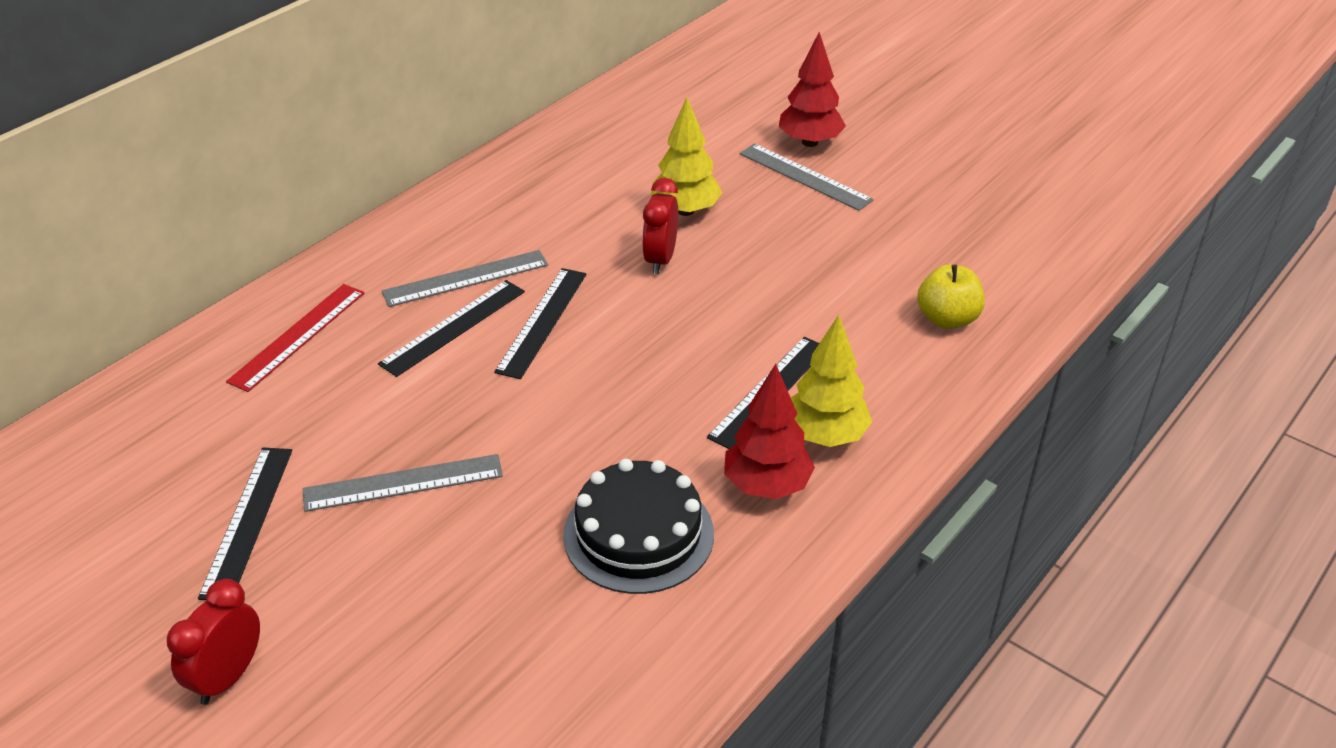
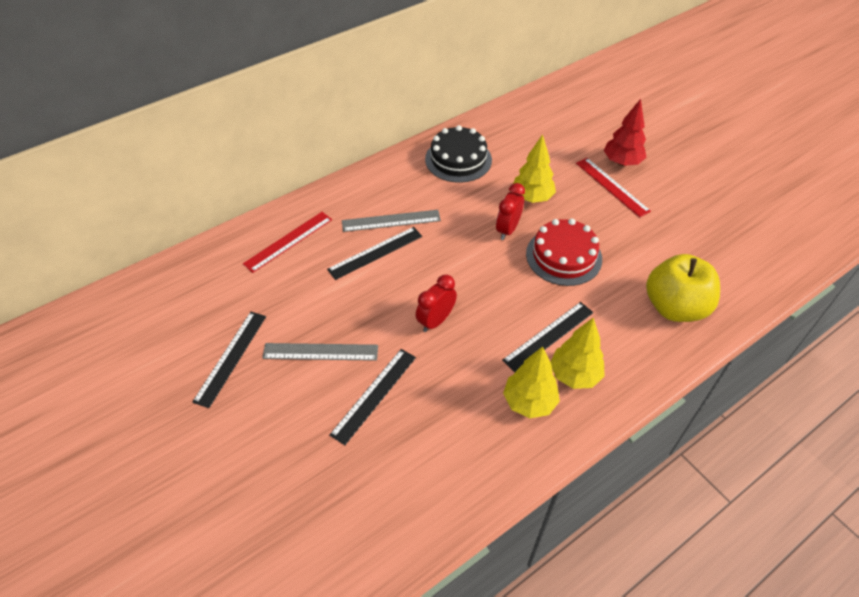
camera: 15 degrees right, 10 degrees up
(228, 677) = (195, 456): red clock -> red clock (436, 321)
(542, 322) = (427, 259): black ruler -> black ruler (374, 395)
(638, 534) = (444, 418): black cake -> black cake (458, 159)
(759, 281) = (563, 256): none -> red cake
(766, 486) = (529, 402): red tree -> yellow tree
(804, 177) = (611, 187): grey ruler -> red ruler
(947, 319) = (674, 307): yellow apple -> yellow apple, size x1.65

